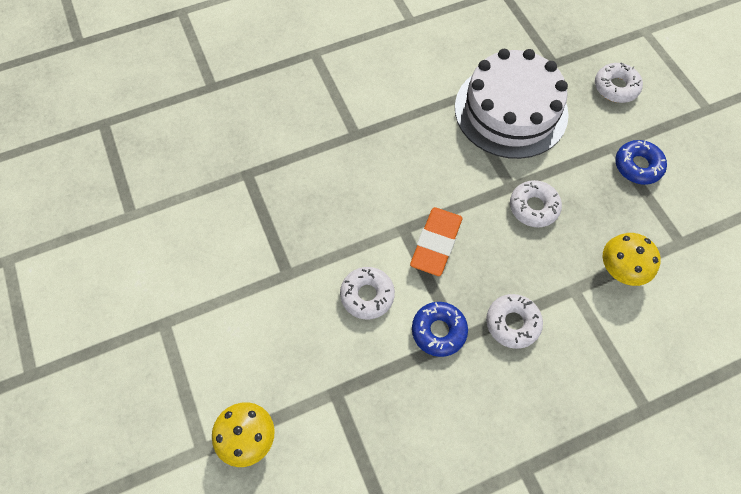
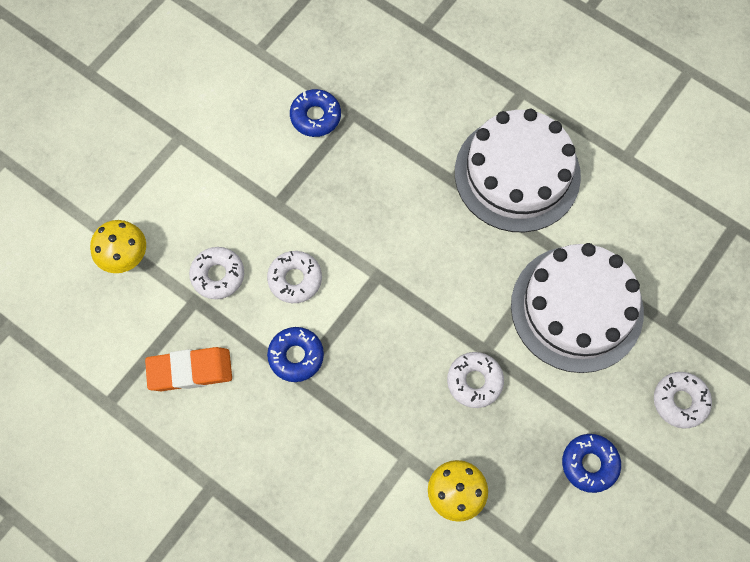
camera: 60 degrees right, 5 degrees up
(228, 202) = (315, 116): none -> blue donut
(379, 91) = (517, 174): none -> white cake
(436, 243) = (380, 311): orange eraser -> orange eraser (190, 370)
(512, 323) = (340, 416): white donut -> white donut (218, 275)

